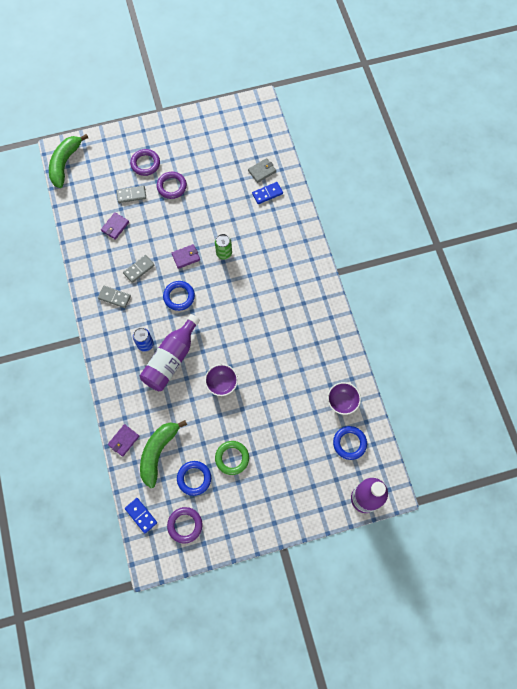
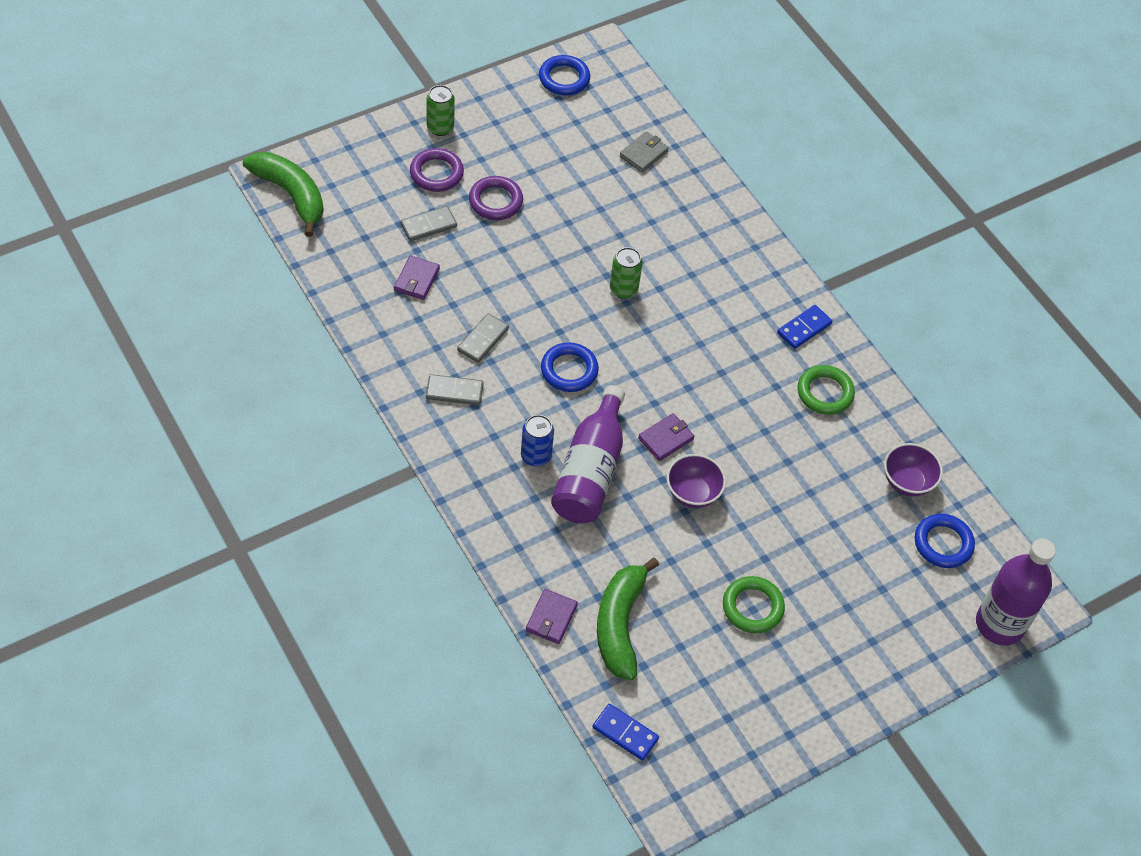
camera: 20 degrees left, 15 degrees down
(65, 163) = (291, 195): green banana -> green banana turned 135 degrees clockwise
(156, 136) = (440, 128): none -> green can
(185, 525) = (709, 732): purple ring -> none
(186, 257) = (559, 306): purple wallet -> purple wallet (665, 439)
(194, 478) = (698, 653): blue ring -> blue ring (564, 78)
(267, 193) = (665, 186): blue domino -> blue domino (804, 328)
(314, 338) = (825, 393): none -> green ring

